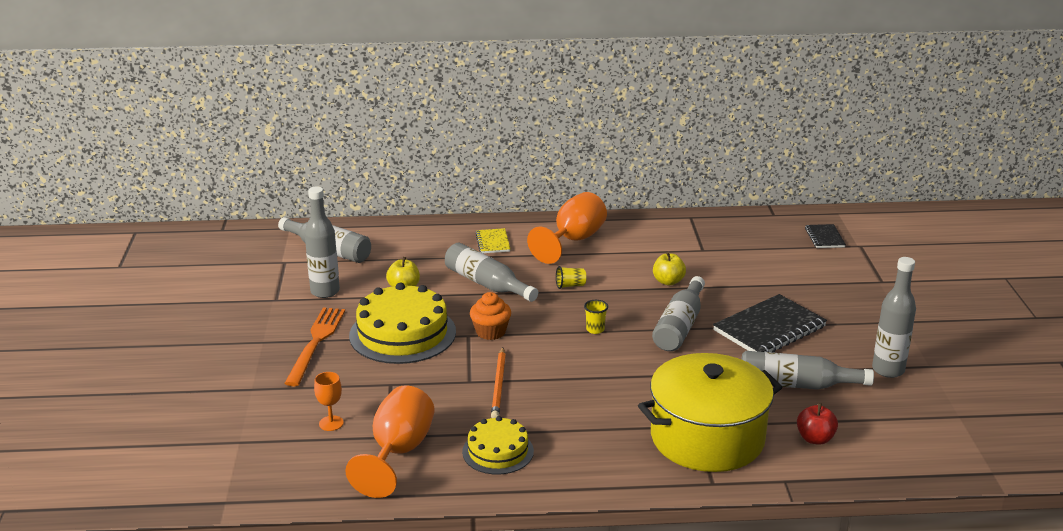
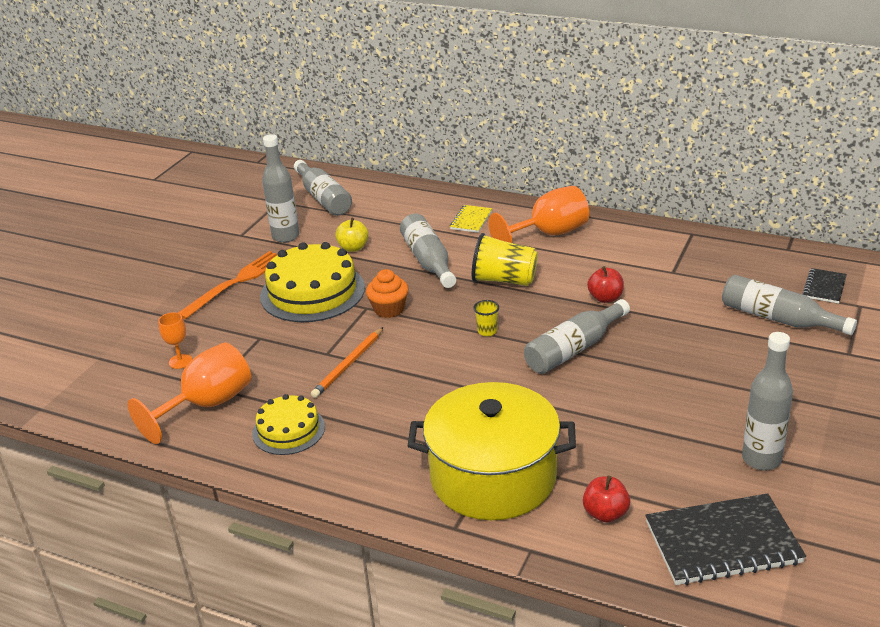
camera: 30 degrees right, 5 degrees up
(570, 286) = (504, 280): yellow cup -> yellow cup, size x2.06
(668, 281) = (605, 298): yellow apple -> red apple
(769, 329) = (667, 376): black notebook -> black notebook (722, 542)
(796, 385) = (639, 447): grey bottle -> grey bottle (778, 319)

